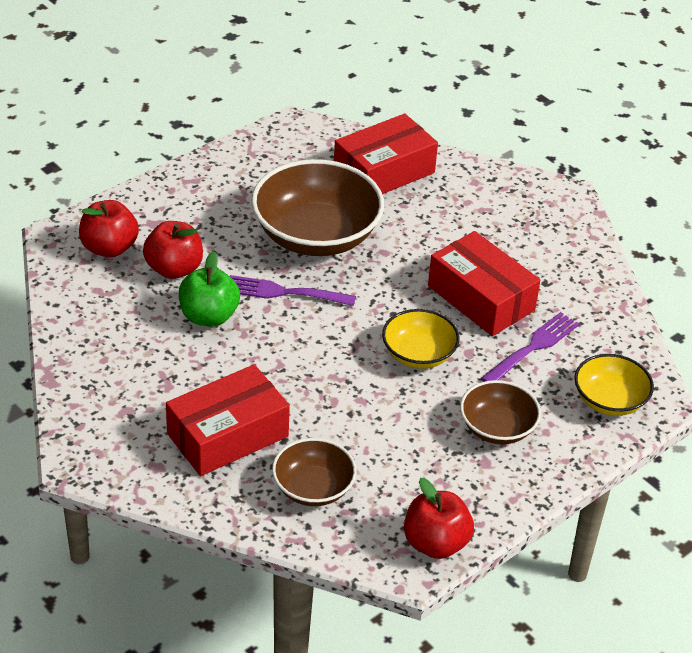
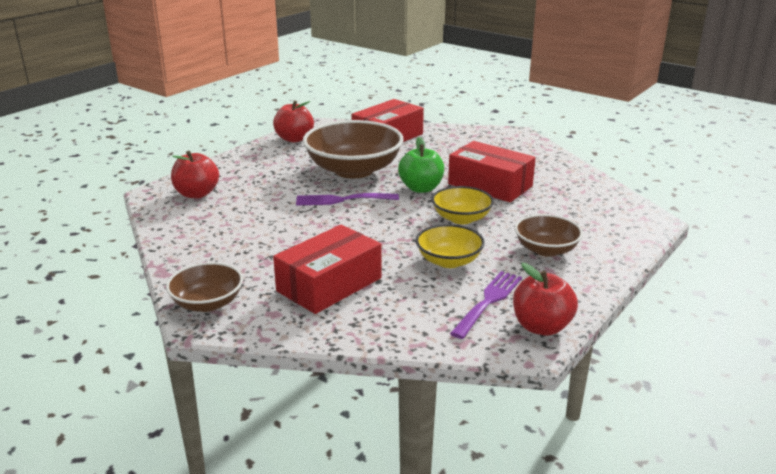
camera: 10 degrees left, 15 degrees down
(174, 269) = (251, 198): red apple -> red apple (294, 139)
(209, 316) = (288, 219): green apple -> green apple (421, 188)
(313, 488) = (417, 307): brown bowl -> brown bowl (207, 303)
(533, 347) = (543, 204): purple fork -> purple fork (488, 301)
(609, 400) = (618, 223): yellow bowl -> yellow bowl (449, 261)

